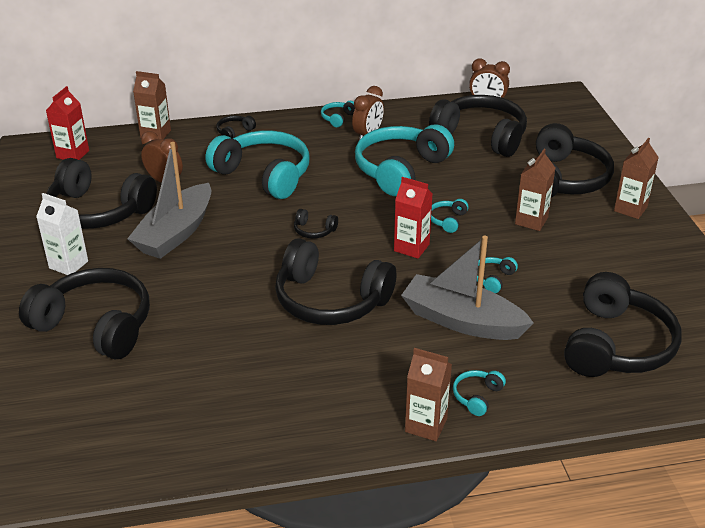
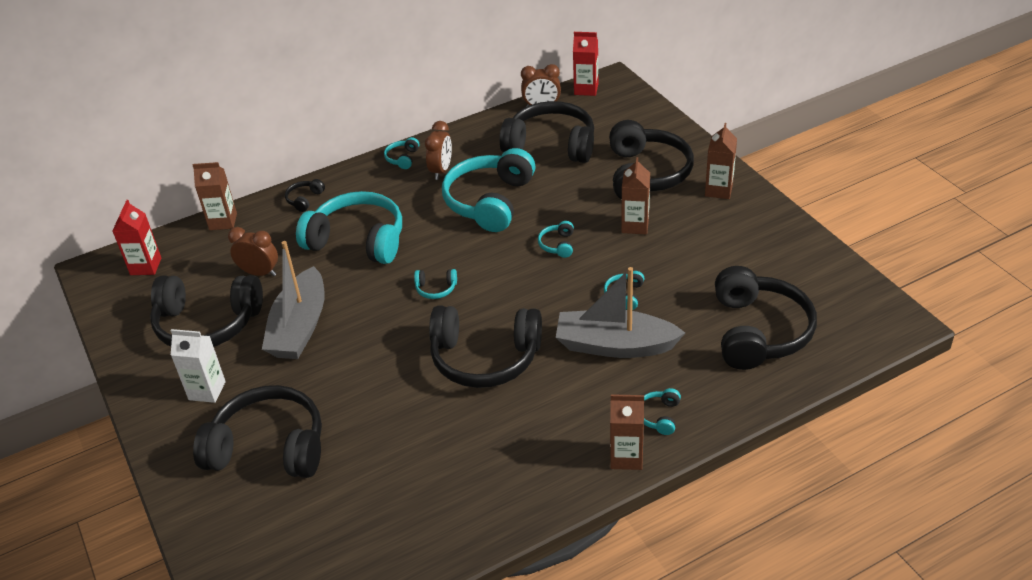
camera: 15 degrees left, 5 degrees up
(314, 230) = (436, 289): black headphones -> turquoise headphones
(411, 247) = (536, 282): red carton -> red carton (586, 89)

